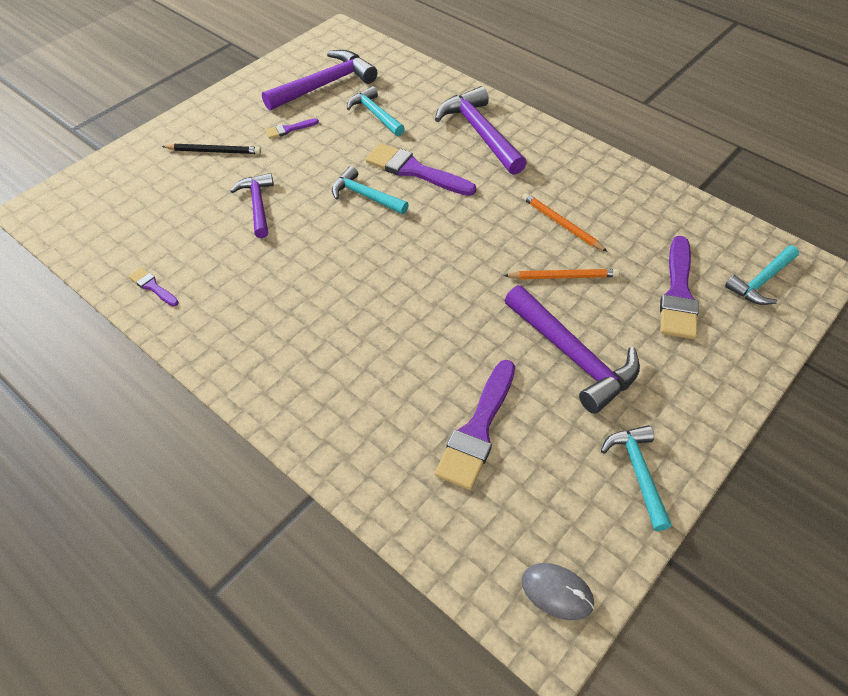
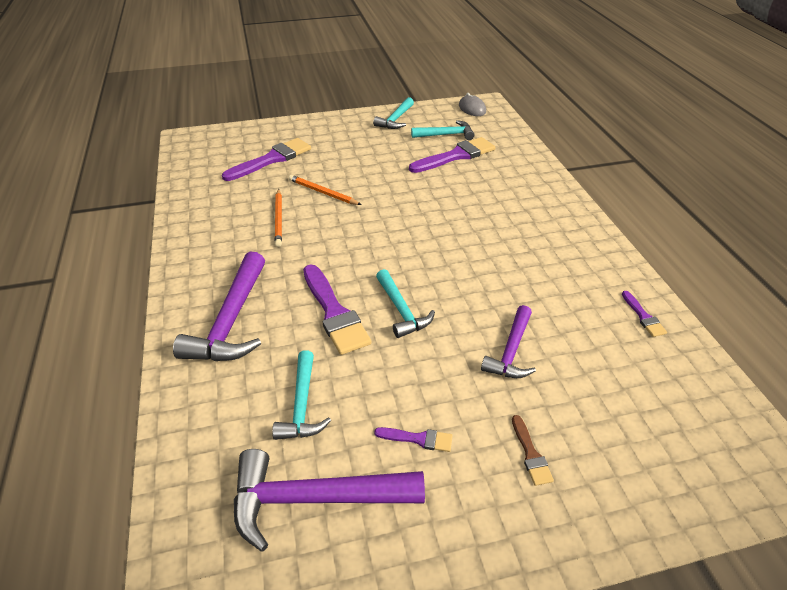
camera: 145 degrees left, 10 degrees down
(214, 151) = (530, 454): black pencil -> brown brush
(572, 356) = (370, 160): purple hammer -> none
(761, 281) = (219, 146): turquoise hammer -> turquoise hammer (446, 135)

